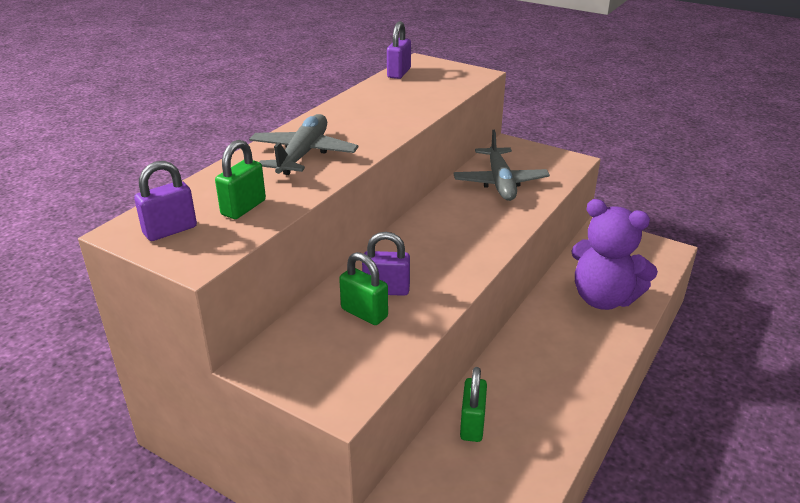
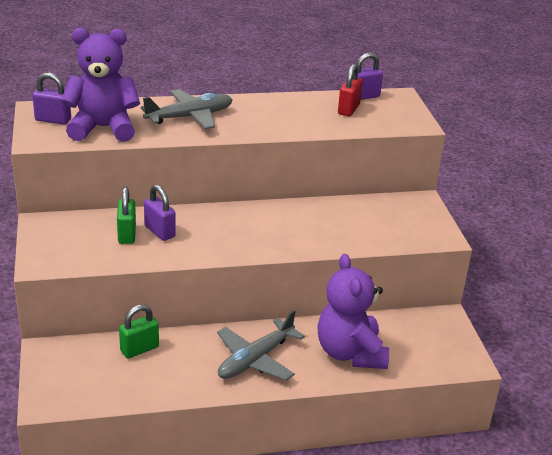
camera: 45 degrees right, 0 degrees up
(243, 208) = (103, 128): green padlock -> purple teddy bear
(410, 86) = (348, 109): none -> red padlock
(500, 182) = (356, 219): grey plane -> grey plane (256, 359)

